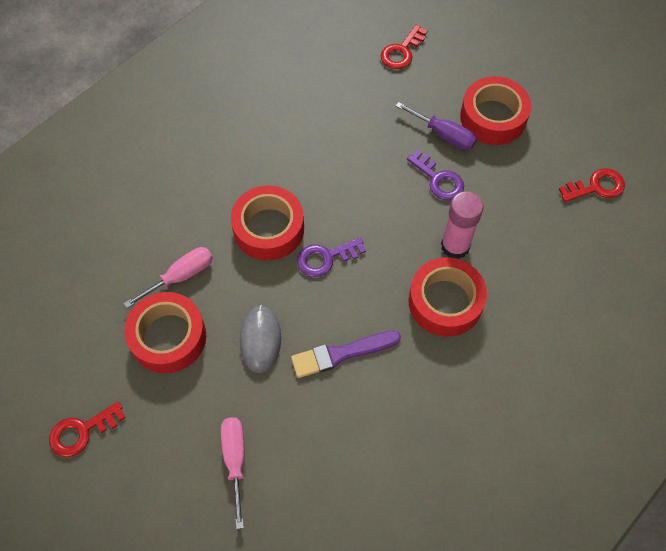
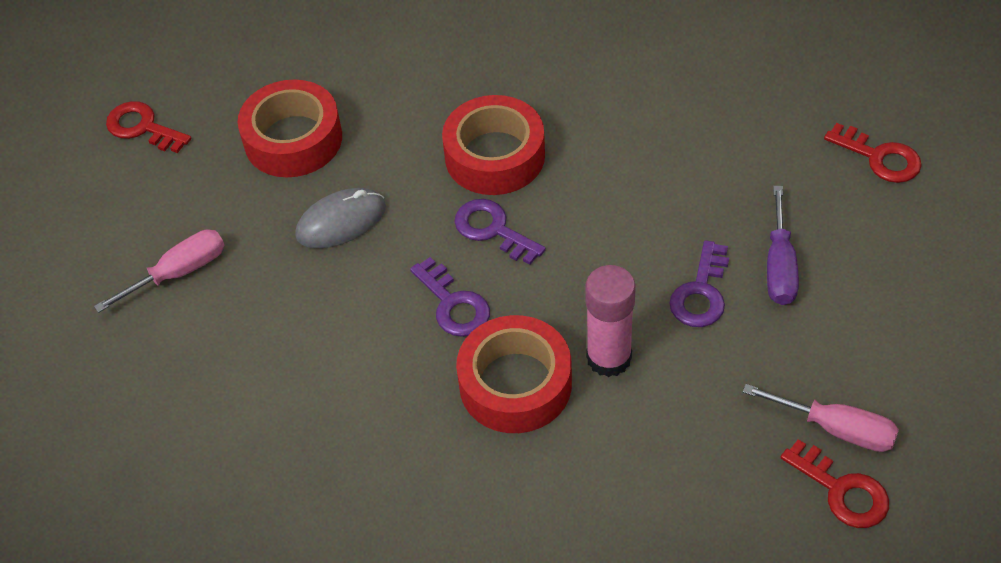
camera: 65 degrees right, 10 degrees down
(181, 276) = (376, 111): pink screwdriver -> pink screwdriver (836, 429)
(341, 354) = (371, 308): purple brush -> none
(368, 306) = (454, 304): none -> purple key
(402, 51) = (880, 157): red key -> red key turned 150 degrees counterclockwise
(493, 117) = (858, 309): red tape -> none

